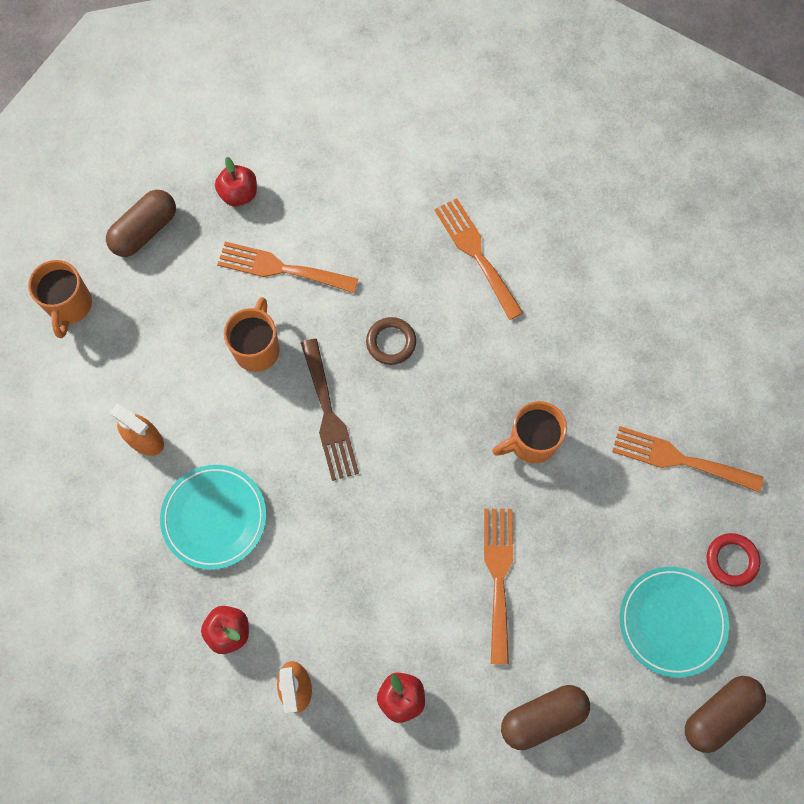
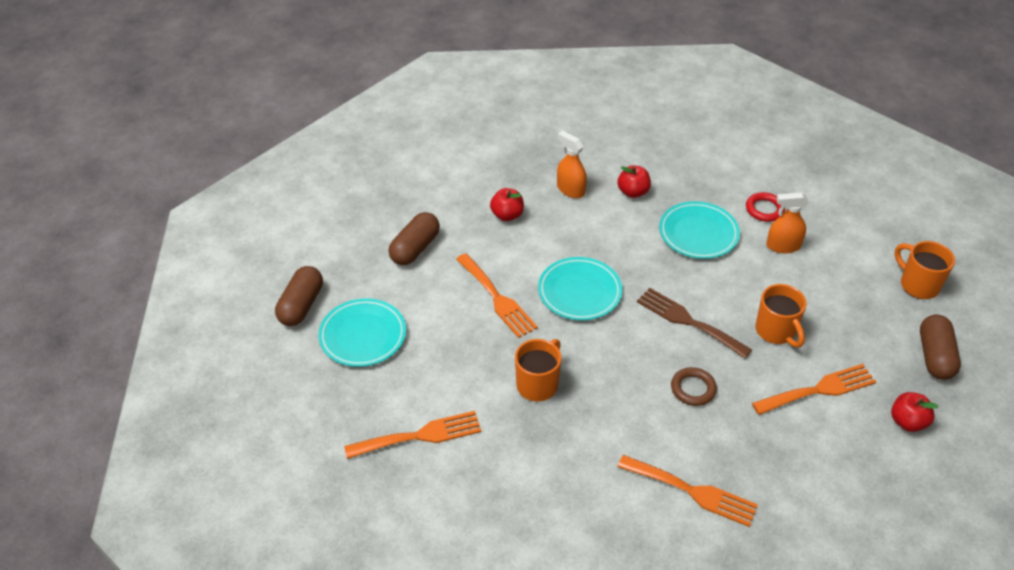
camera: 145 degrees right, 25 degrees down
(406, 526) = (579, 292): none -> turquoise plate
(731, 560) = (341, 393): red ring -> red ring (764, 209)

